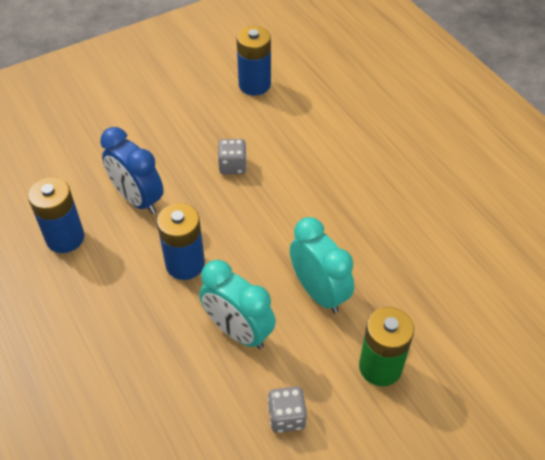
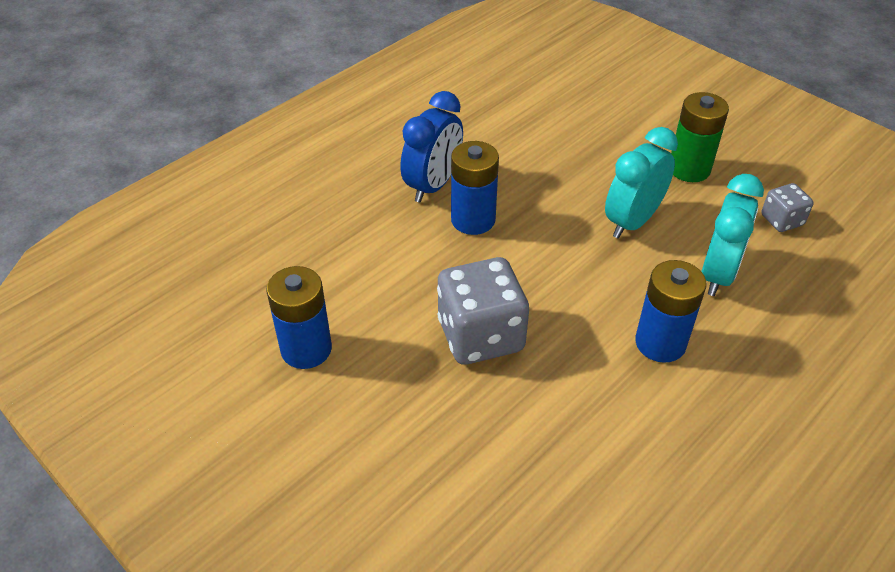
camera: 105 degrees left, 5 degrees down
(65, 238) = (694, 493): blue battery -> blue battery (473, 220)
(138, 199) = (585, 426): blue clock -> blue clock (433, 185)
(232, 166) = (480, 336): grey dice -> grey dice, size x1.93

